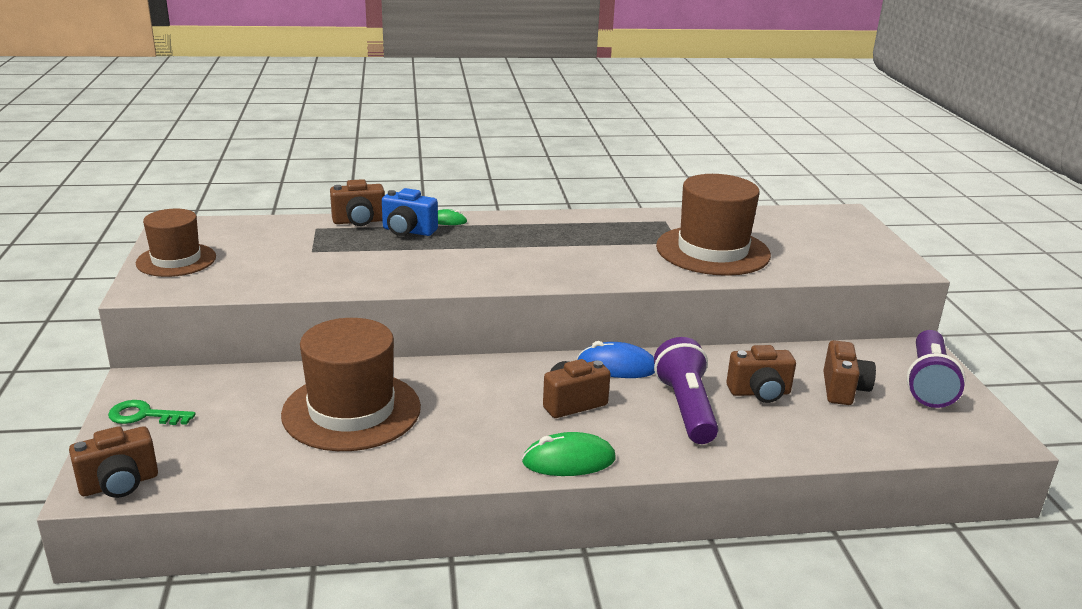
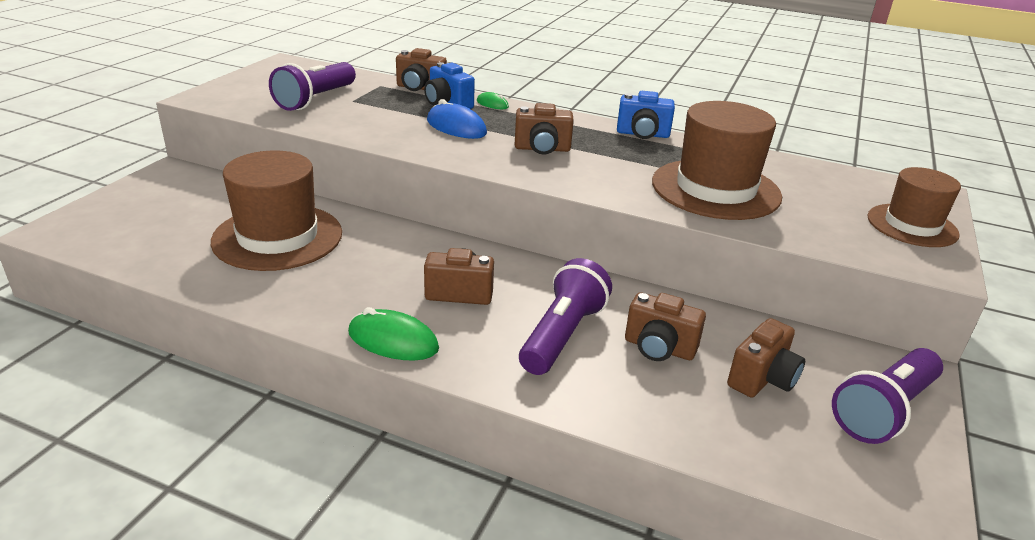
camera: 30 degrees right, 5 degrees up
(119, 484) = (65, 234): brown camera -> brown camera (542, 149)
(144, 415) = (142, 193): green key -> none
(176, 260) = (250, 84): brown hat -> brown hat (912, 225)
(273, 259) = (315, 100): none -> purple flashlight
(606, 218) = (642, 134): none -> blue camera
(617, 366) = (542, 275): blue mouse -> blue mouse (456, 127)

